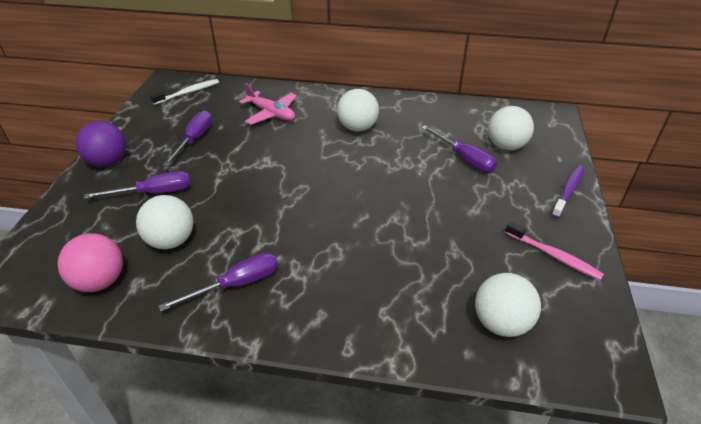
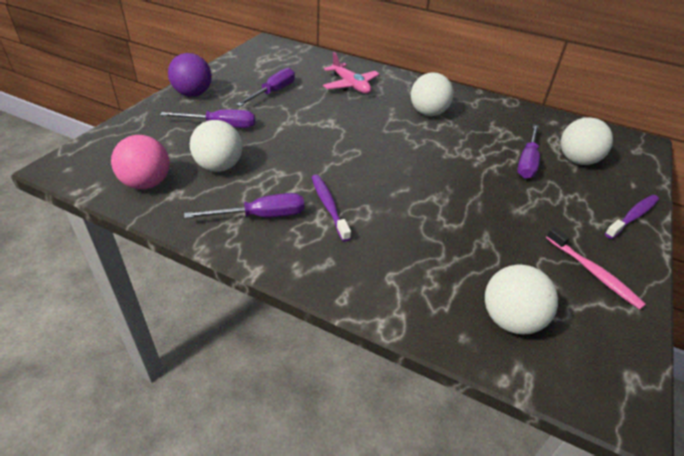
camera: 15 degrees right, 0 degrees up
(188, 92) = (283, 54): white toothbrush -> none
(299, 255) = (328, 206): none -> purple toothbrush
(464, 159) = (527, 162): purple screwdriver -> purple screwdriver turned 45 degrees clockwise

